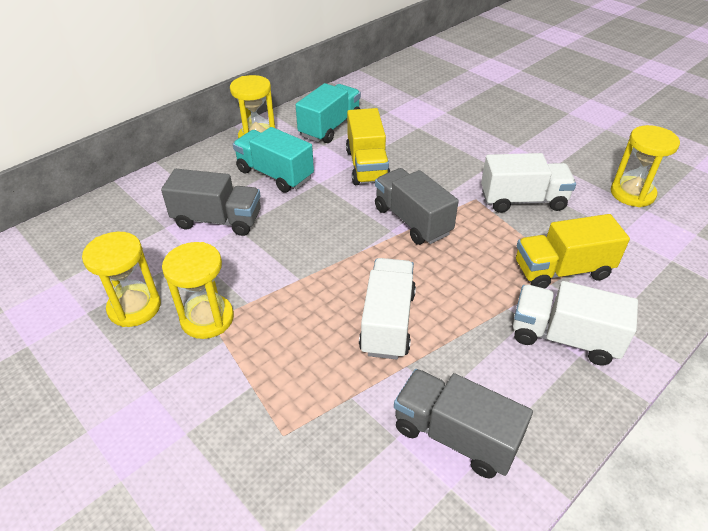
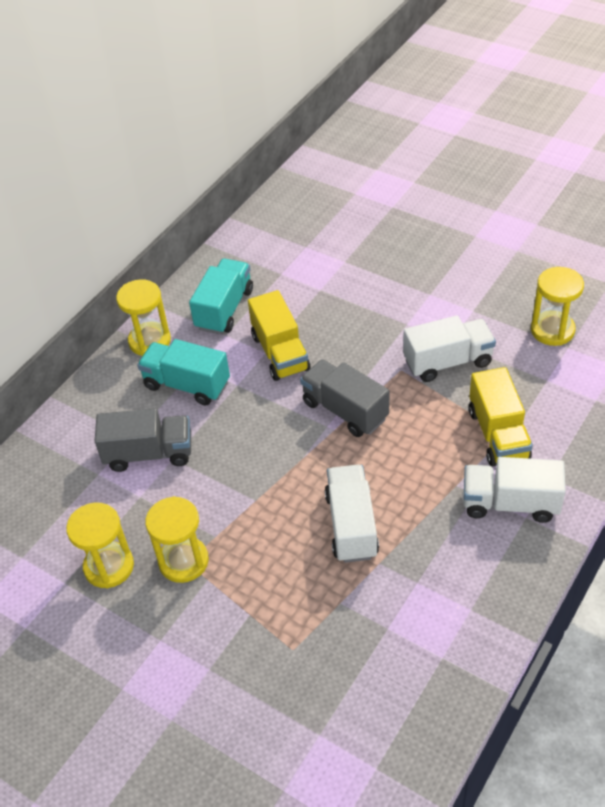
camera: 10 degrees left, 5 degrees up
(455, 435) = (435, 614): grey truck -> none
(562, 270) = (498, 434): yellow truck -> yellow truck turned 75 degrees counterclockwise

